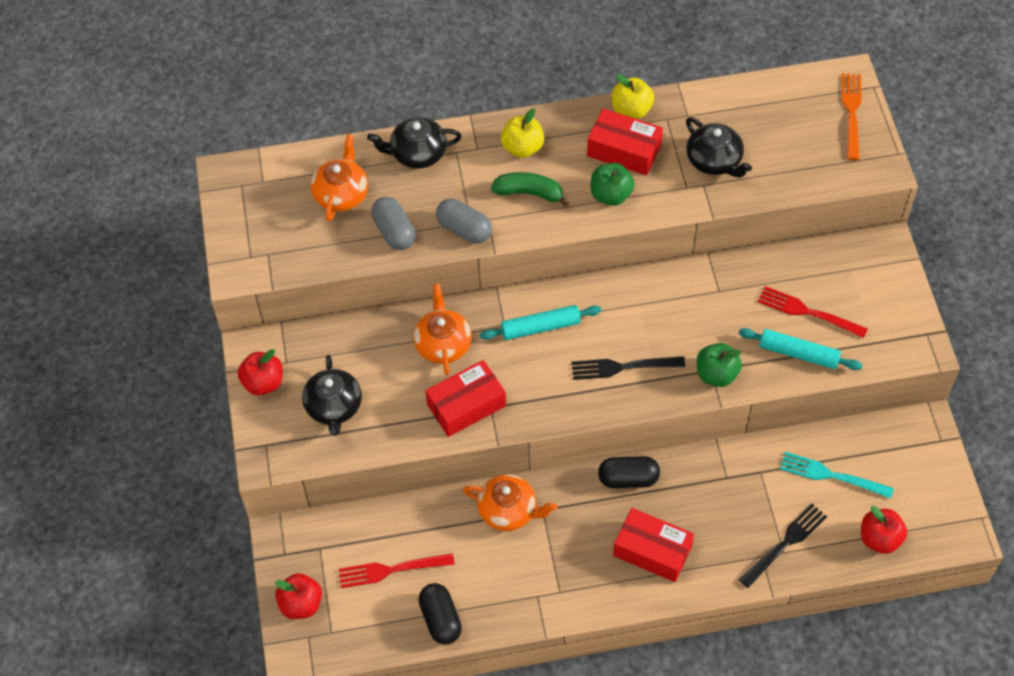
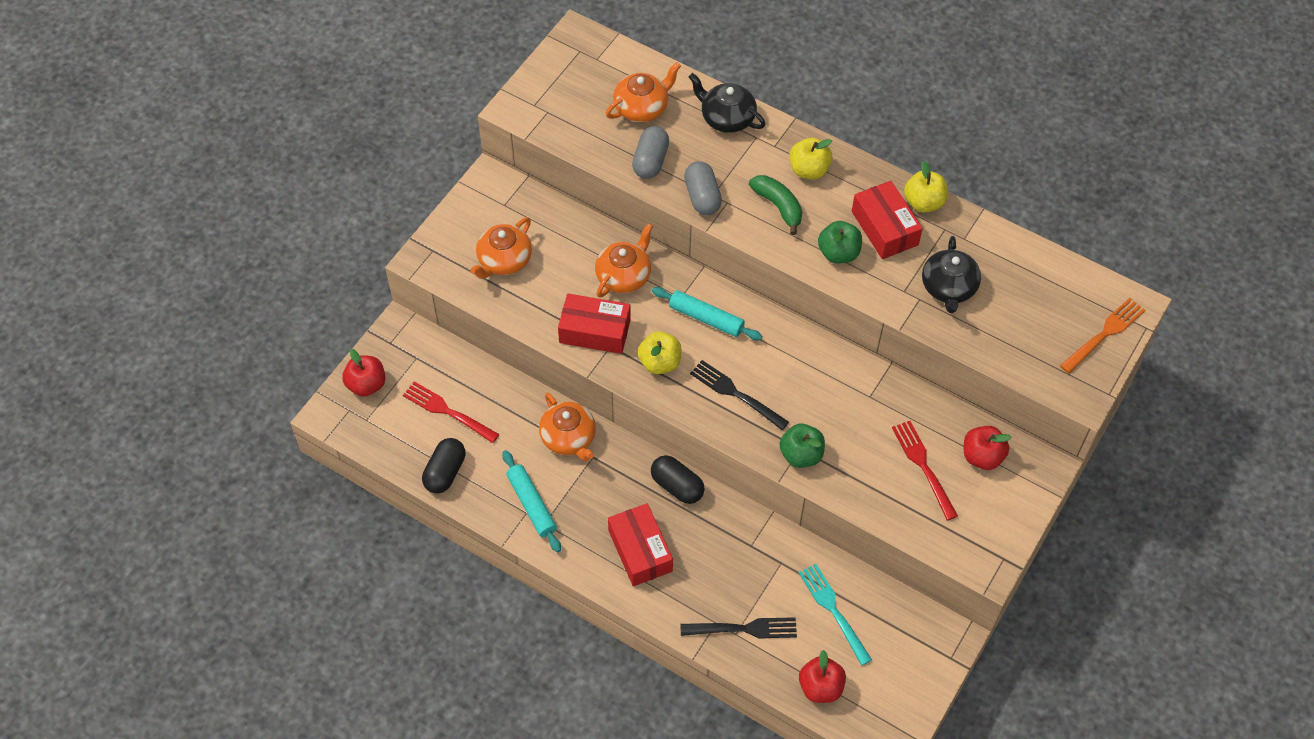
camera: 40 degrees right, 0 degrees up
(263, 383) = (475, 207): red apple -> red apple (982, 456)
(334, 407) = (504, 260): black teapot -> orange teapot
(542, 389) = (660, 362): none -> yellow apple
(798, 353) = (882, 491): turquoise rolling pin -> turquoise rolling pin (531, 504)

